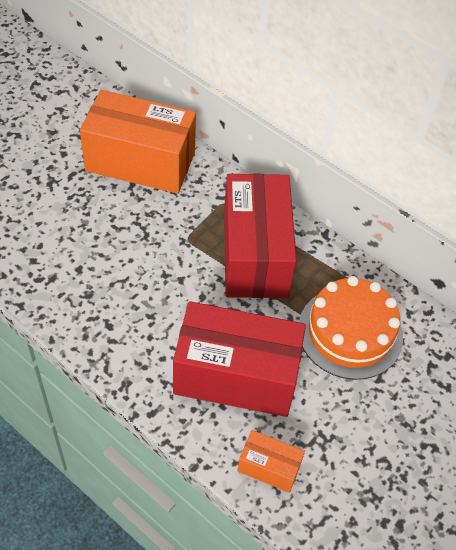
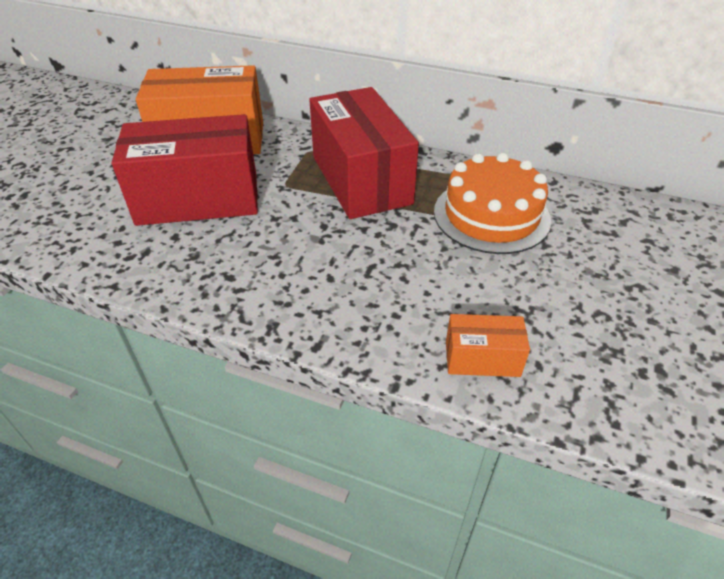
camera: 15 degrees left, 10 degrees down
(236, 376) = (396, 283): red box -> red box (198, 199)

